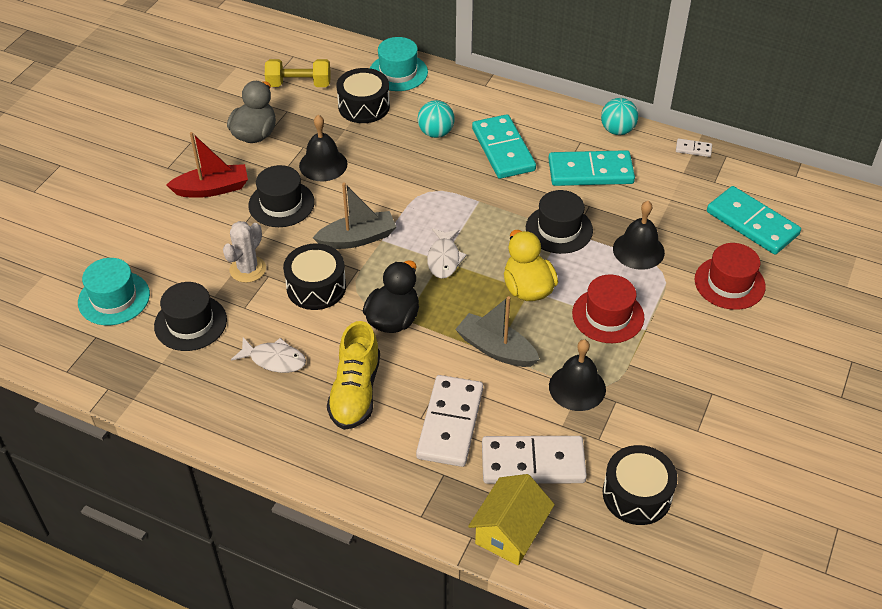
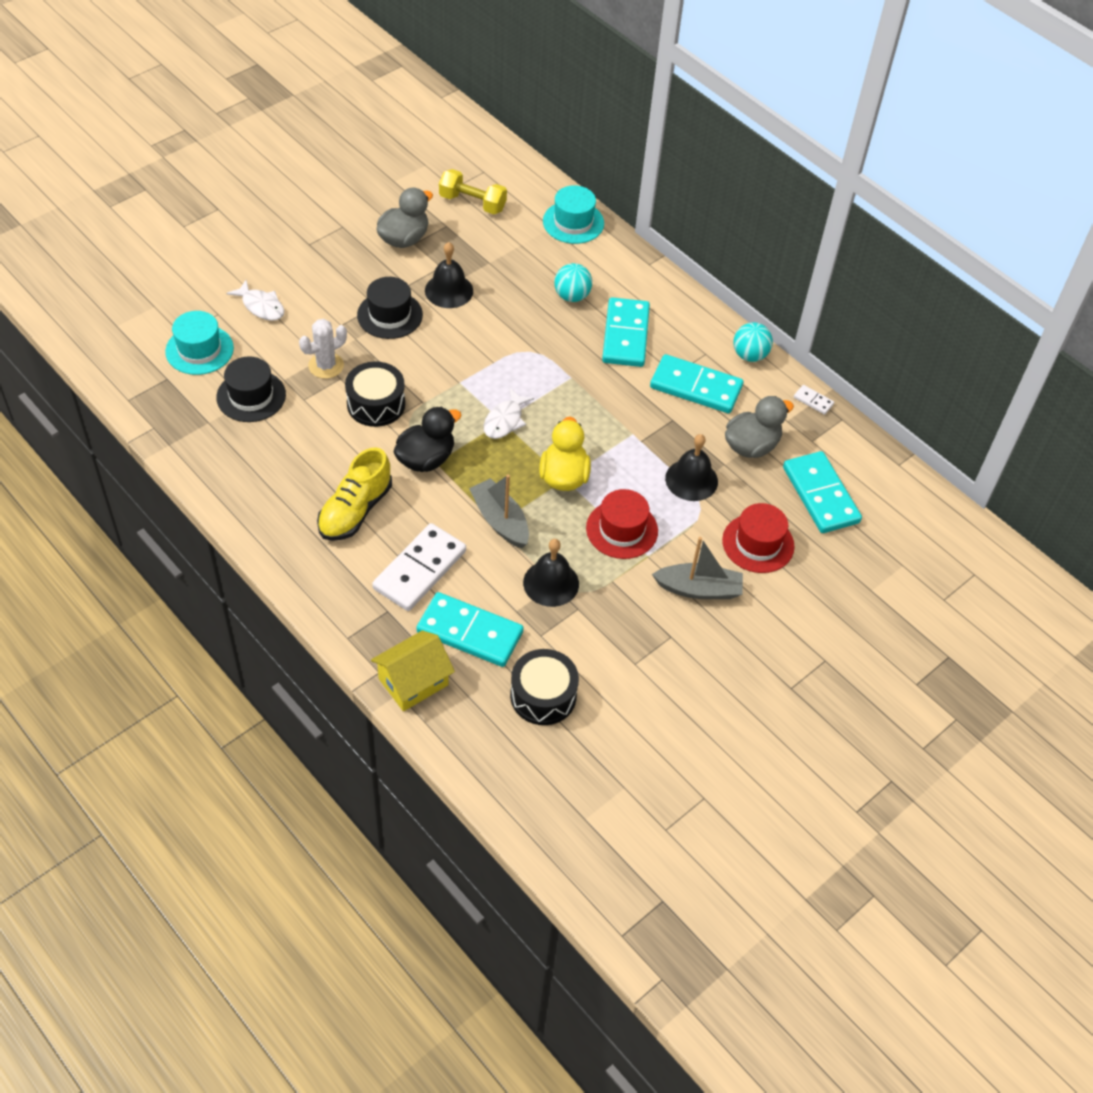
camera: 20 degrees right, 5 degrees up
(212, 189) = (337, 279): red boat -> none
(274, 360) = (303, 456): white fish -> white fish (261, 306)
(357, 238) = (438, 372): grey boat -> grey boat (699, 589)
(364, 106) = (520, 246): black drum -> none
(533, 463) = (469, 632): white domino -> turquoise domino
(559, 229) = (629, 432): black hat -> none
(669, 203) = (751, 446): none -> grey duck

